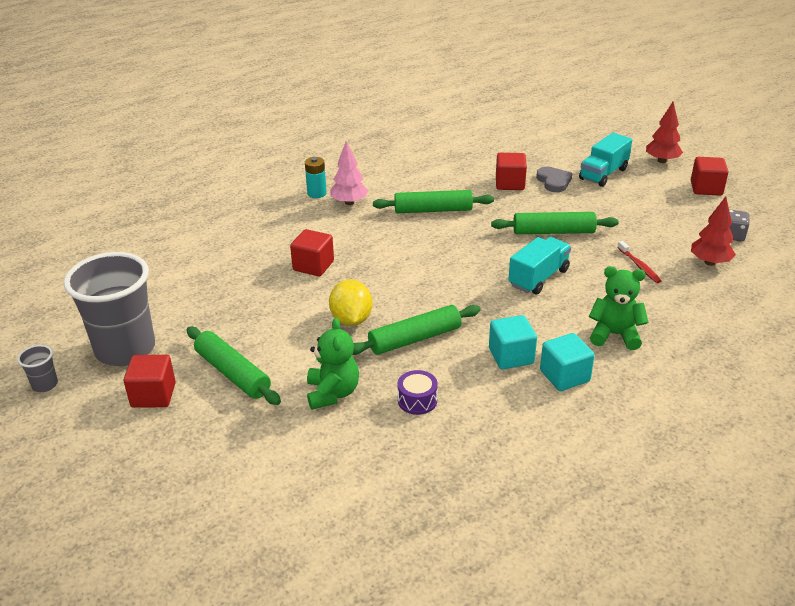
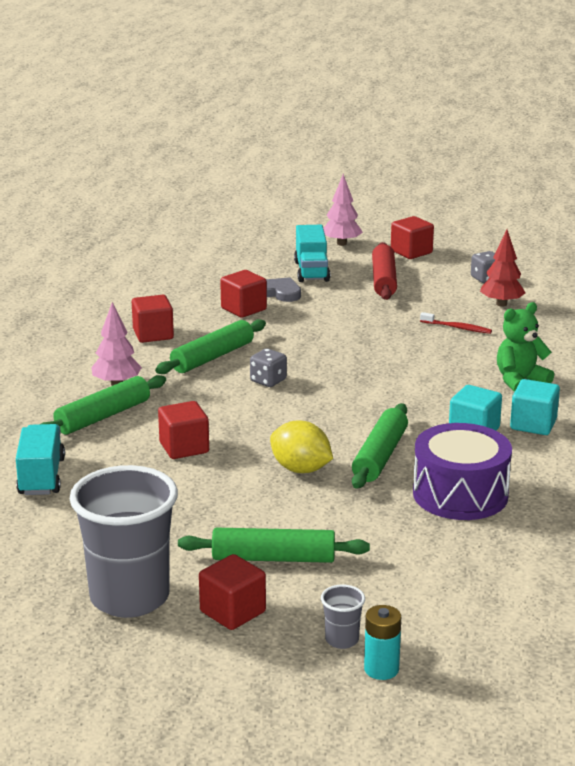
camera: 45 degrees left, 10 degrees down
(45, 385) = (103, 666): grey cup -> grey cup (342, 640)
(317, 193) = (66, 390): turquoise battery -> turquoise battery (381, 669)
(332, 393) = (386, 525): green teddy bear -> none
(417, 400) = (460, 494): purple drum -> purple drum, size x2.16
(425, 177) = (153, 334): none -> red cube
(438, 244) = (268, 381): none -> grey dice
(538, 278) = (397, 369): turquoise truck -> turquoise truck (41, 477)
(553, 232) = (349, 331): green rolling pin -> green rolling pin (103, 416)
(646, 202) = (383, 280): none -> red rolling pin
(662, 161) = (341, 243): red tree -> pink tree

